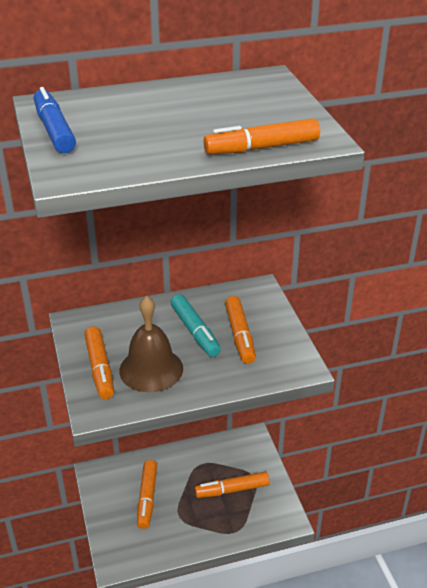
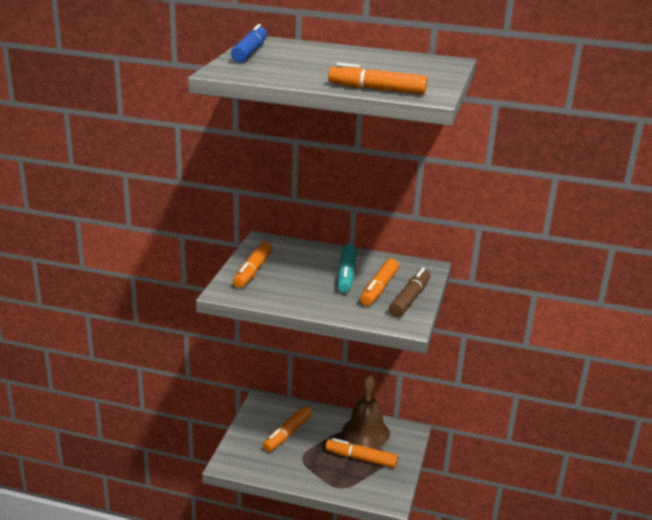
camera: 30 degrees right, 10 degrees down
(151, 369) = (288, 284): brown bell -> brown bell (365, 432)
(277, 335) = (410, 299): none -> brown marker

